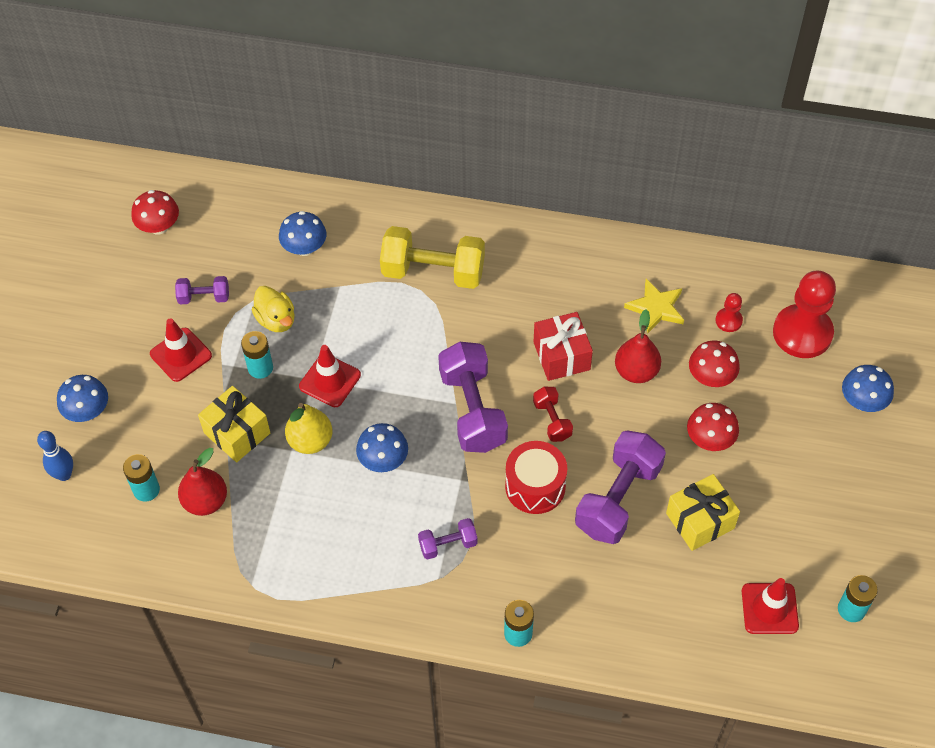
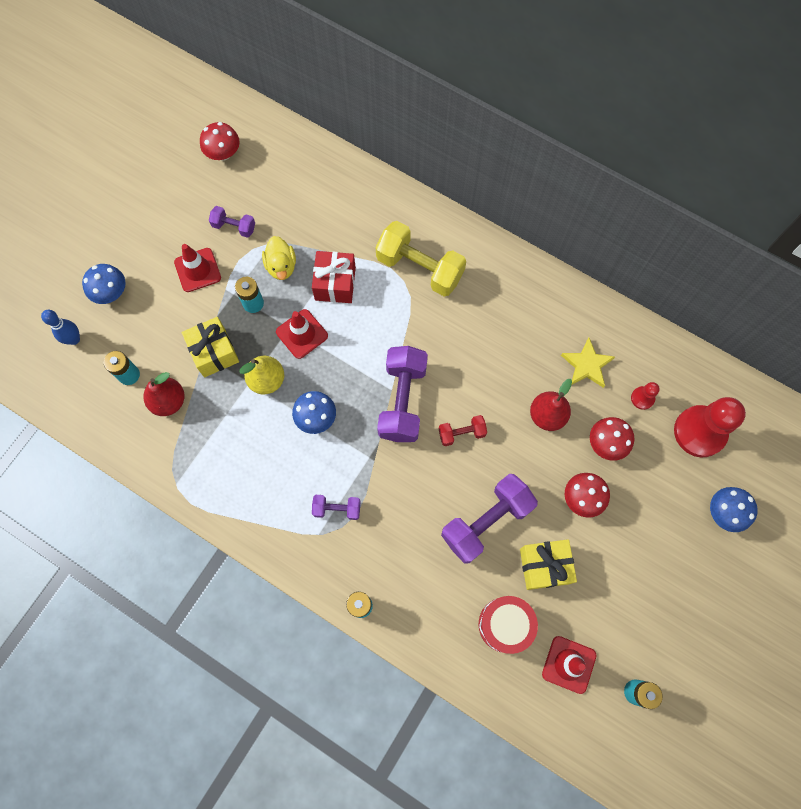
camera: 20 degrees right, 15 degrees up
(304, 248) = (327, 211): blue mushroom -> none
(535, 486) = (425, 485): red drum -> red drum (505, 624)
(552, 420) = (461, 433): red dumbbell -> red dumbbell turned 75 degrees clockwise
(561, 356) = (492, 379): red gift -> red gift (335, 283)

